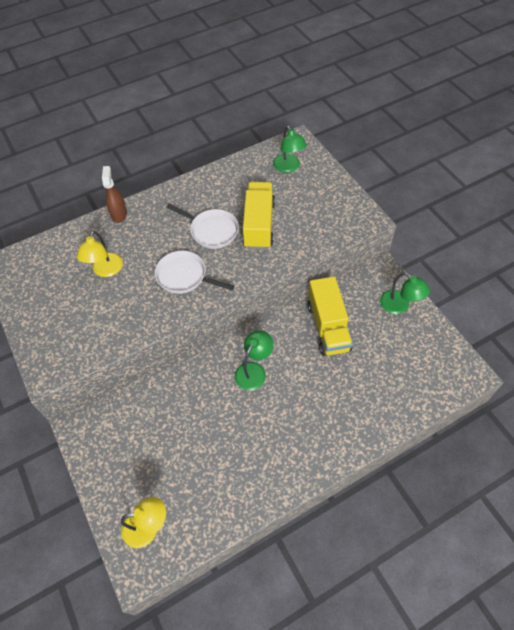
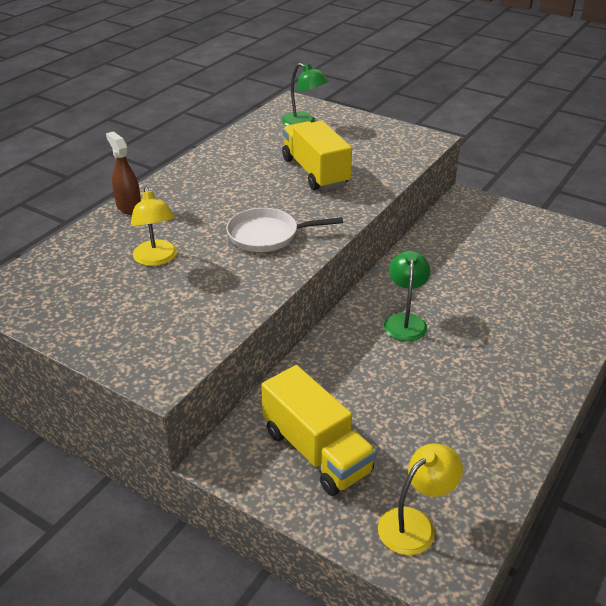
camera: 30 degrees left, 20 degrees down
(212, 230) = (263, 190): white pan -> none
(328, 327) = (451, 257): yellow truck -> yellow truck (316, 451)
(399, 306) = (508, 218): green lamp -> none

